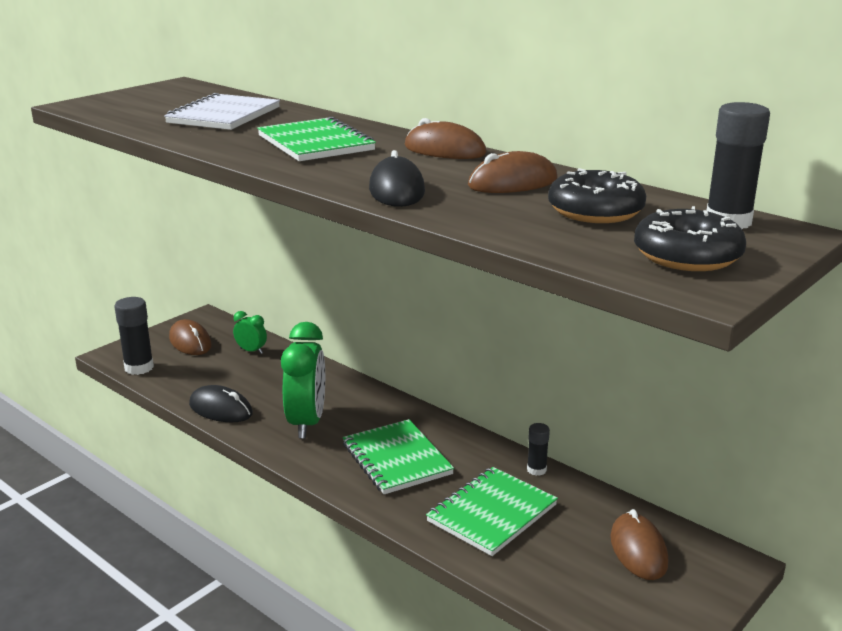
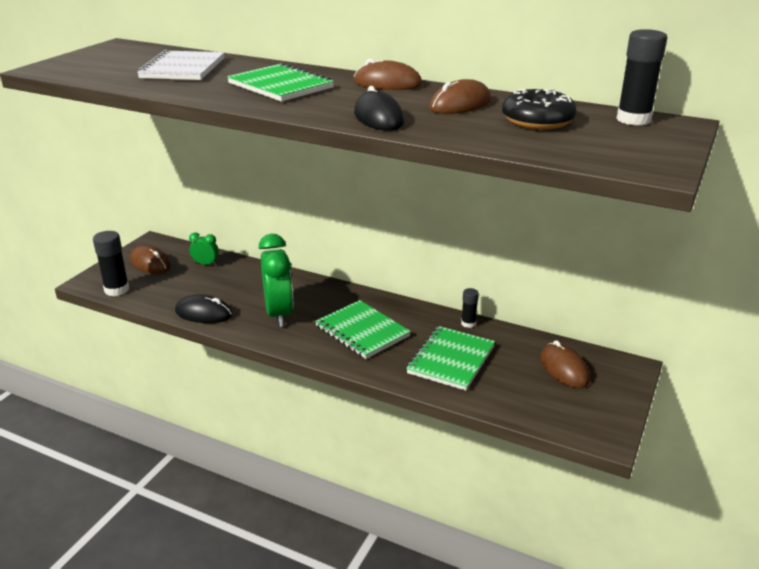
camera: 15 degrees left, 5 degrees up
(687, 256) = (627, 147): black donut -> none

